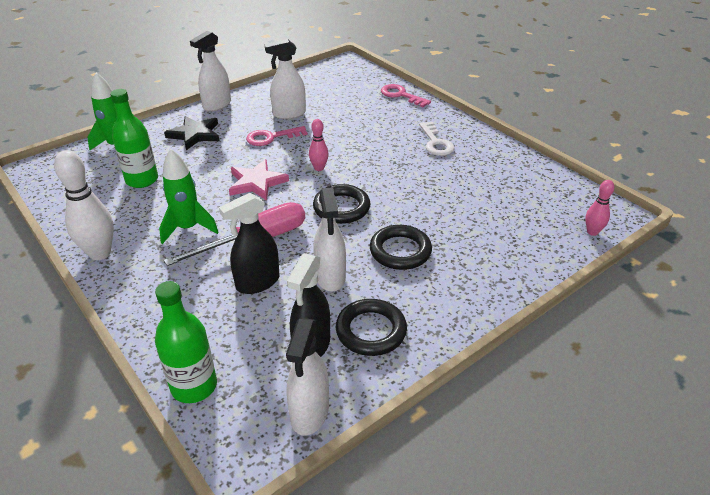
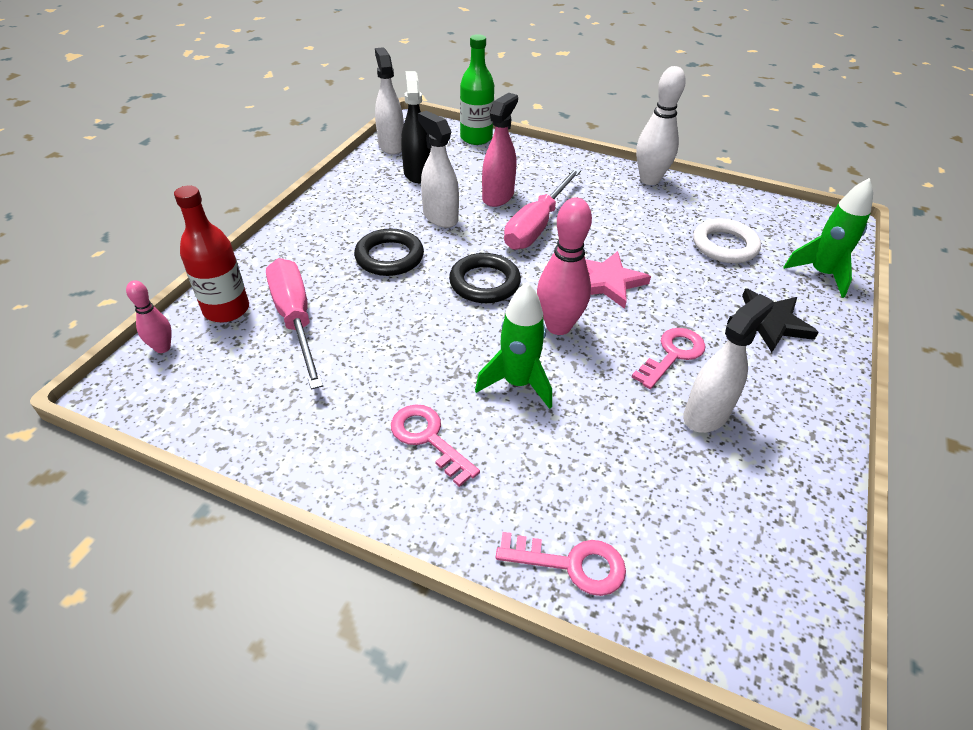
camera: 150 degrees right, 5 degrees up
(142, 180) = (724, 245): green bottle -> white ring
(188, 228) = (610, 217): green rocket -> green rocket (517, 383)
(217, 105) = (829, 390): white spray bottle -> none
(257, 282) = (498, 196): black spray bottle -> pink spray bottle
(319, 168) = (558, 326): pink bowling pin -> pink bowling pin, size x1.82
(371, 331) = (378, 192): black ring -> none
(436, 143) = (428, 439): white key -> pink key
(493, 223) = (296, 319): none -> pink screwdriver
(545, 246) = (226, 309): none -> red bottle

